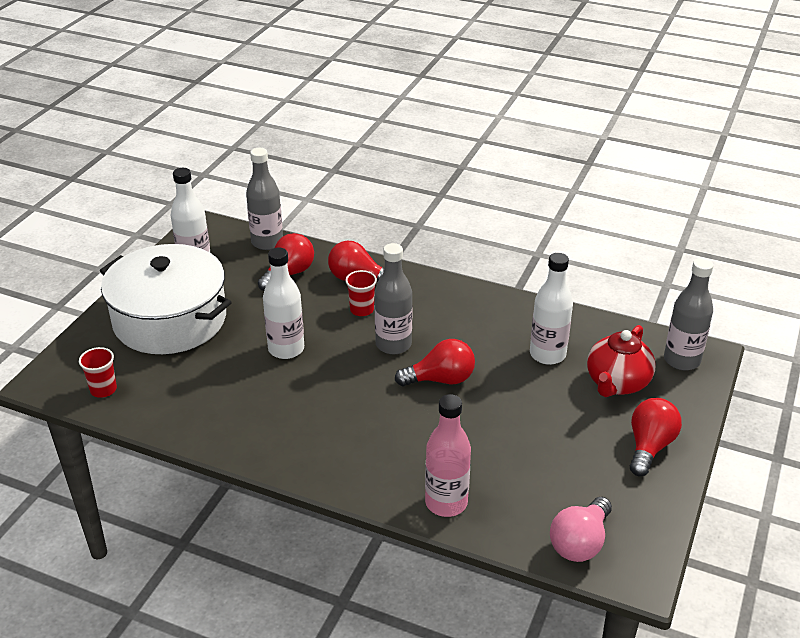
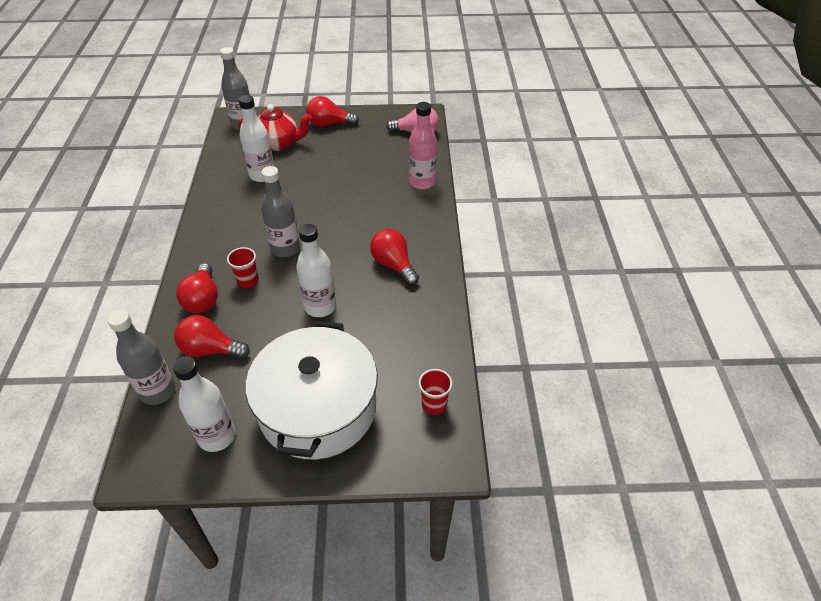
camera: 115 degrees left, 10 degrees up
(440, 379) = (313, 214): red light bulb -> red light bulb (393, 265)

